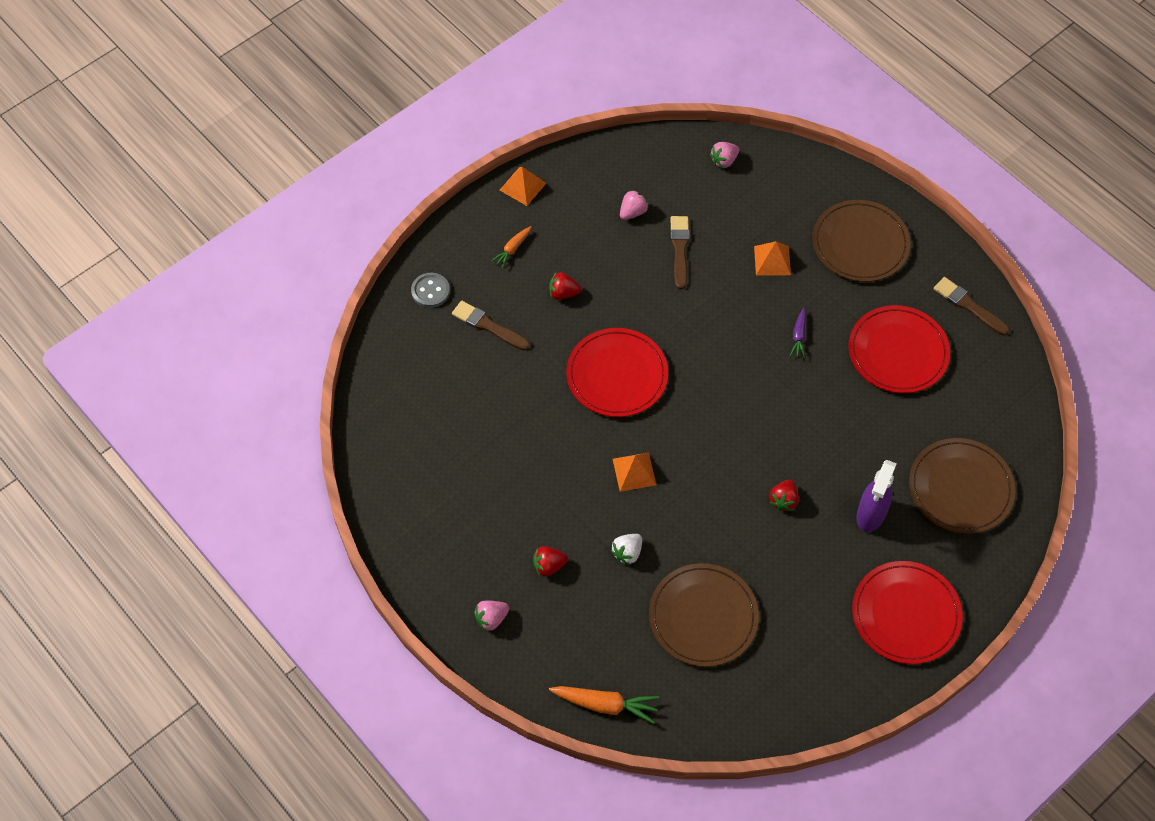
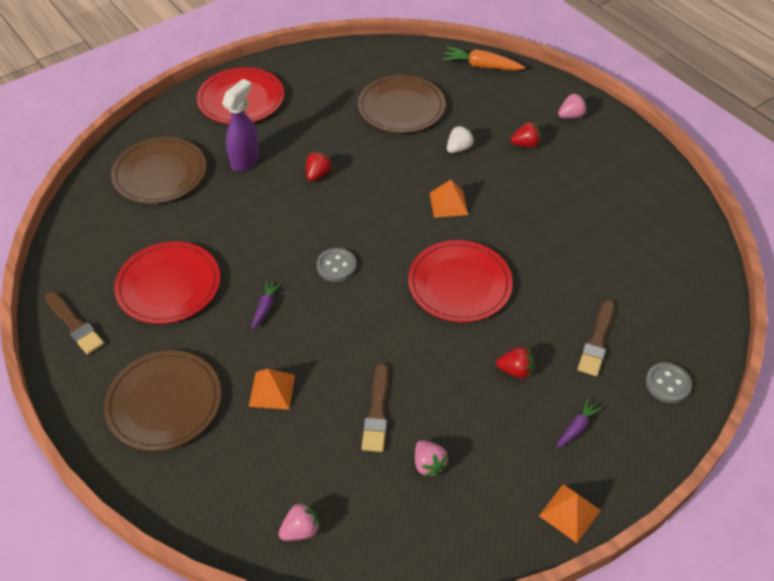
camera: 175 degrees left, 10 degrees down
(488, 326) = (597, 341): brown brush -> brown brush turned 75 degrees clockwise
(512, 249) = (577, 427): orange carrot -> purple carrot
(633, 212) = (428, 464): pink strawberry -> pink strawberry turned 75 degrees counterclockwise
(740, 385) = (336, 266): none -> grey button

